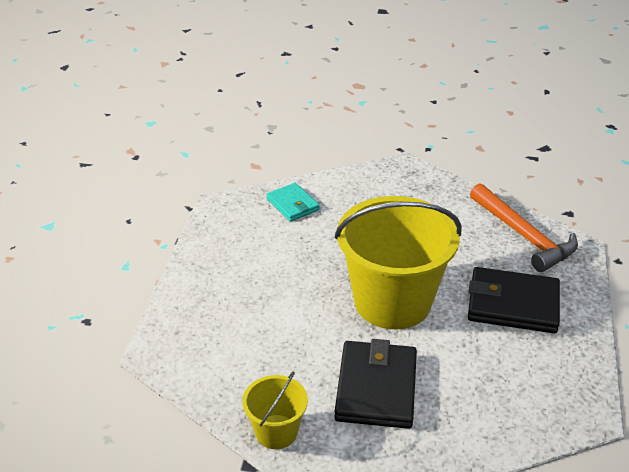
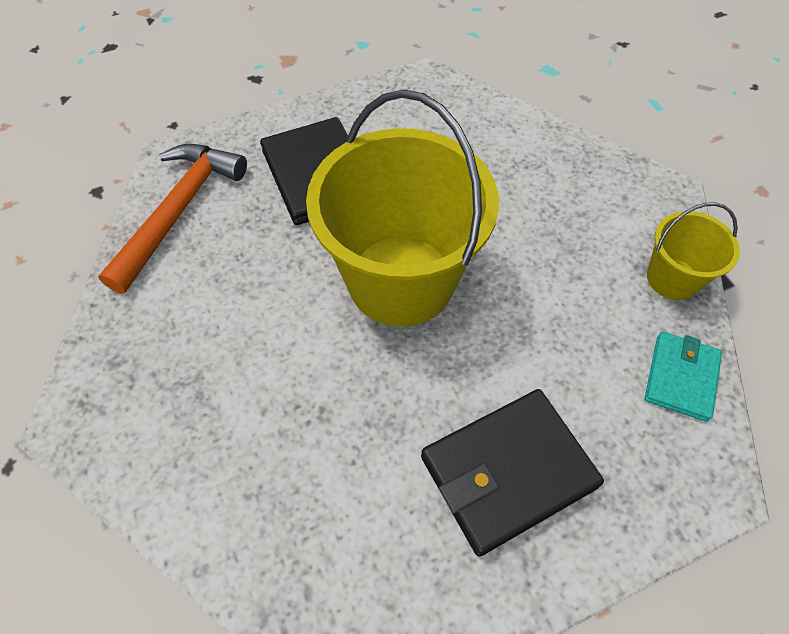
camera: 125 degrees left, 20 degrees up
(293, 204) = (279, 533): turquoise wallet -> turquoise wallet (680, 377)
(376, 388) = (539, 229): black wallet -> black wallet (508, 472)

